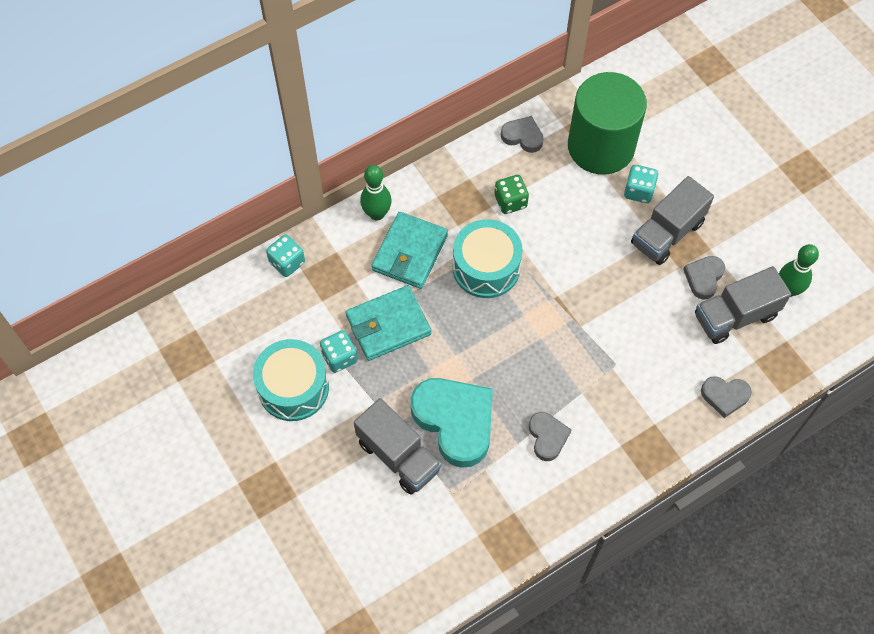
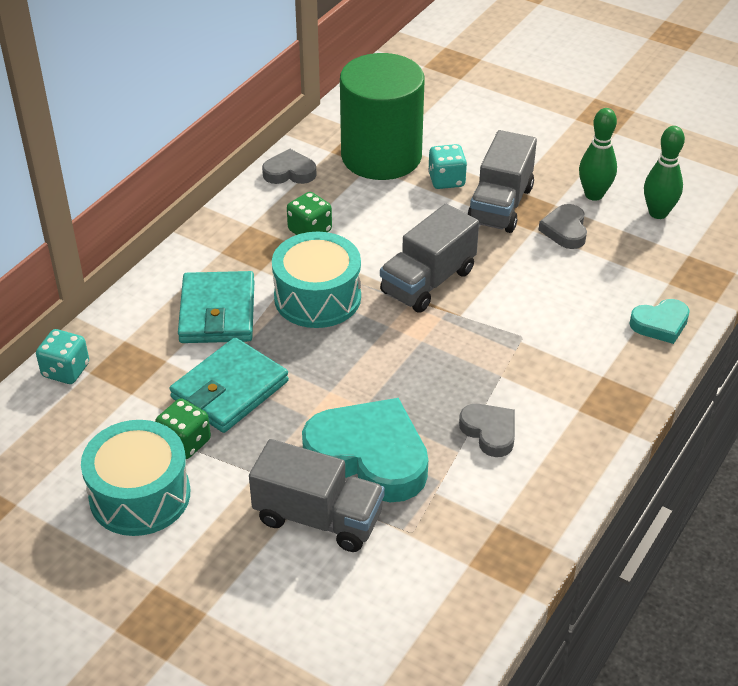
camera: 25 degrees left, 20 degrees down
(339, 357) = (185, 443): turquoise dice -> green dice
(377, 214) = (156, 289): green bowling pin -> green bowling pin (594, 194)
(724, 396) = (660, 324): grey heart -> turquoise heart
(735, 316) = (620, 251): grey truck -> grey truck (428, 282)

